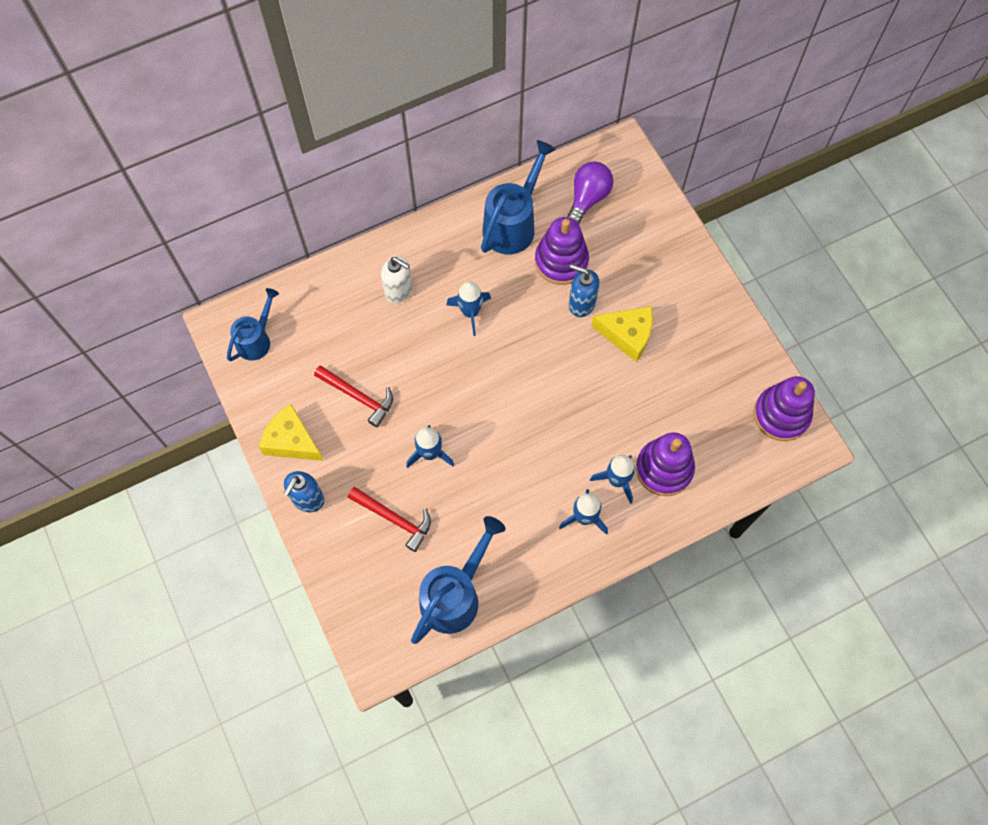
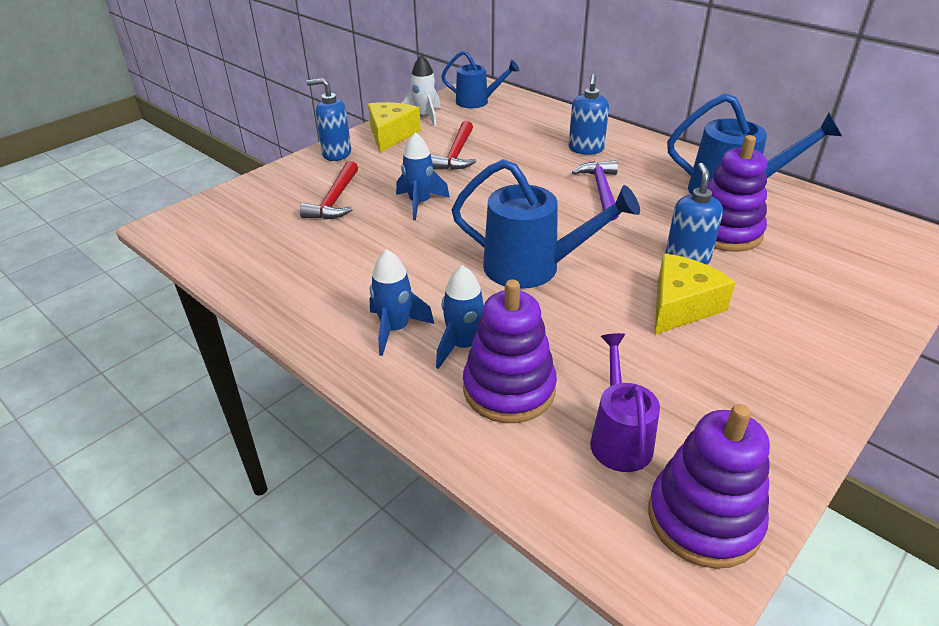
camera: 70 degrees right, 30 degrees down
(266, 399) = (425, 117): none -> white rocket
(399, 291) = (586, 149): white soap dispenser -> blue soap dispenser
(455, 595) = (257, 255): blue watering can -> blue watering can (533, 268)
(470, 312) = (601, 190): blue rocket -> purple hammer
(588, 199) = (829, 232): purple light bulb -> none
(627, 335) = (681, 306): yellow cheese -> yellow cheese turned 135 degrees counterclockwise
(720, 427) = (619, 437): none -> purple watering can

